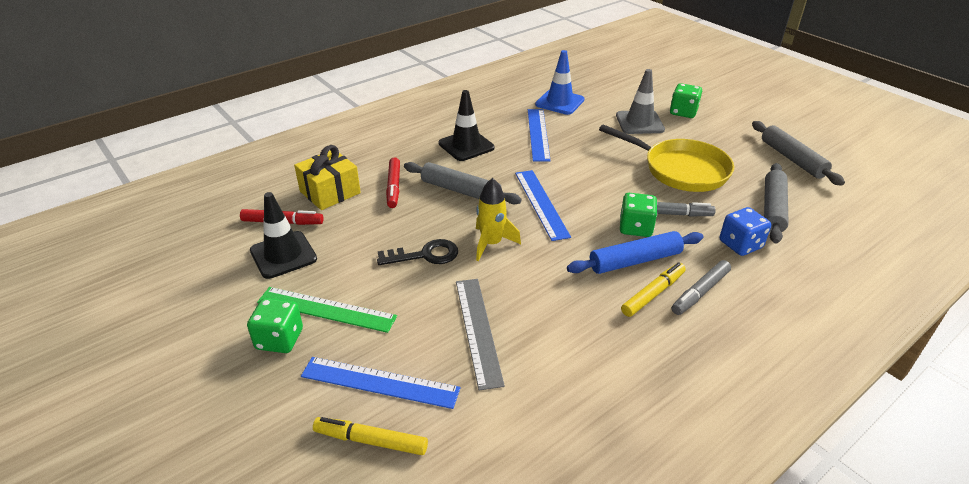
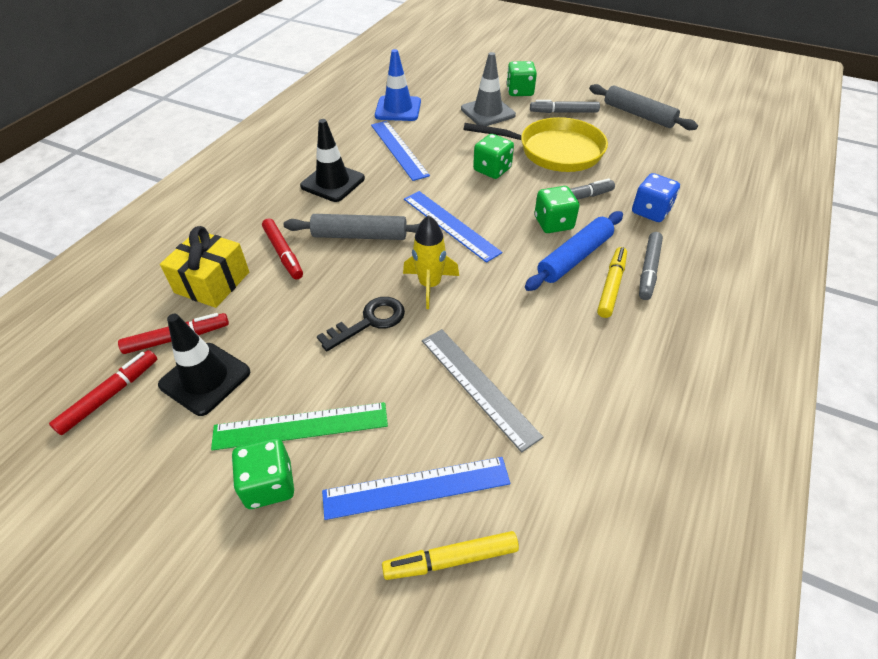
camera: 25 degrees left, 10 degrees up
(217, 245) = (110, 395): none -> red marker
(609, 170) = (492, 170): none -> green dice
(714, 139) = (563, 112): none -> grey marker
(773, 208) = (654, 167): grey rolling pin -> none

